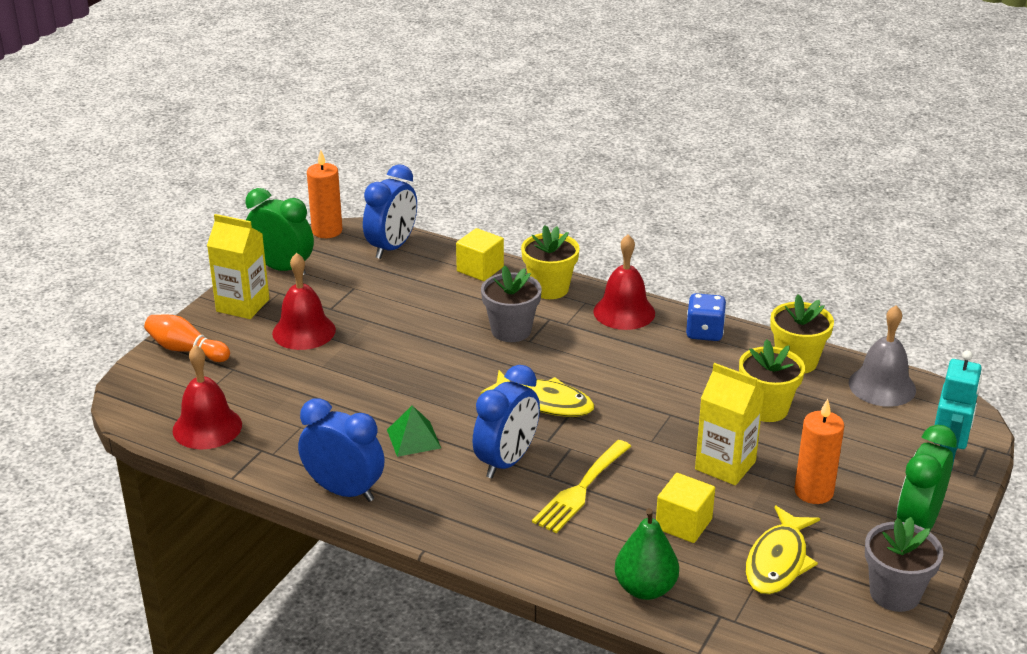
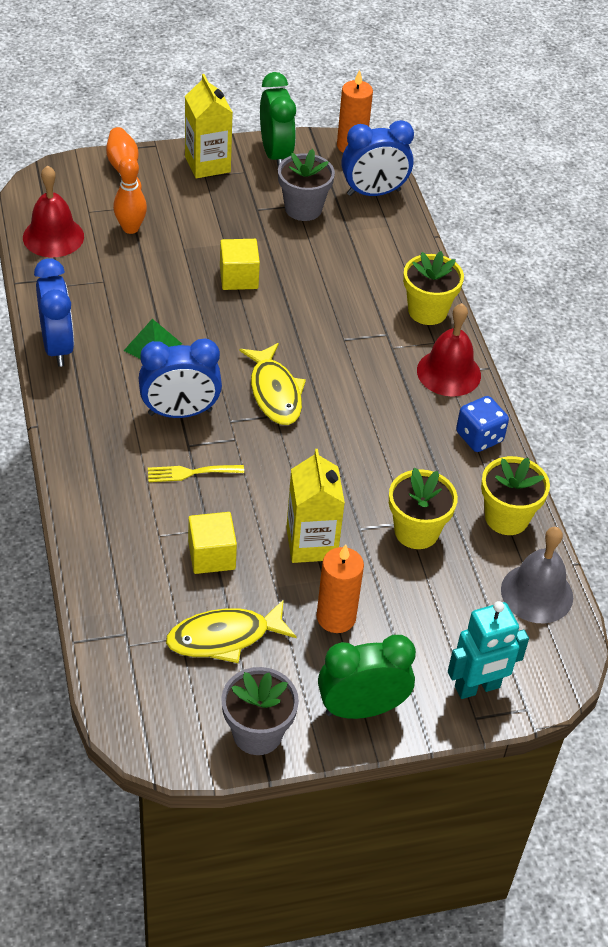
camera: 45 degrees right, 15 degrees up
(258, 381) = (130, 228): none -> orange bowling pin
(304, 331) = (213, 213): red bell -> none
(480, 269) = (405, 257): yellow cube -> yellow cube (239, 277)
(511, 330) = (344, 322): grey flower pot -> grey flower pot (303, 208)
(580, 490) = (190, 473): yellow fork -> yellow fork, size x0.66
(645, 588) = (113, 572): green pear -> none

